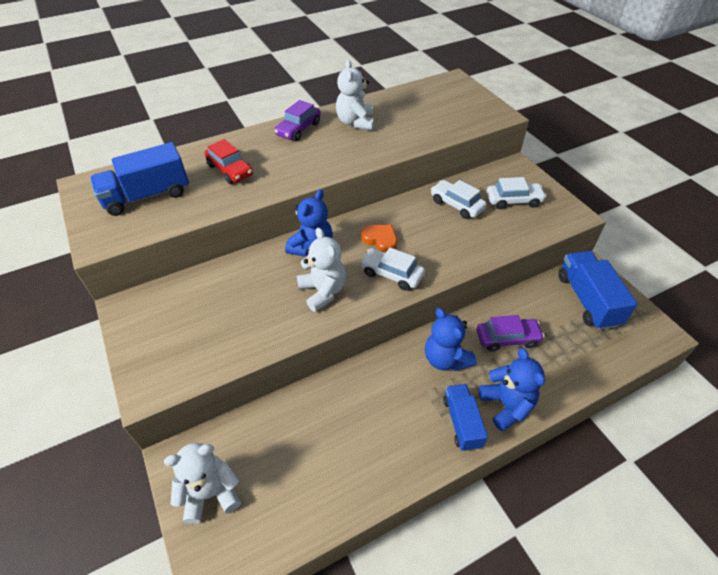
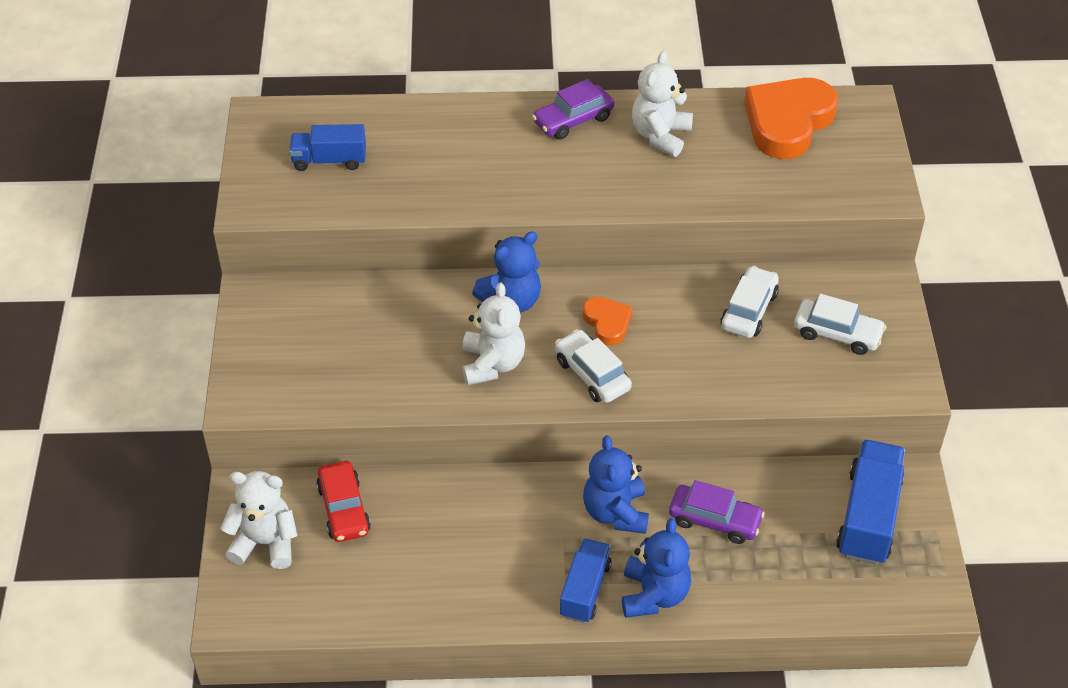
camera: 25 degrees right, 0 degrees up
(147, 196) = (329, 160): blue truck -> blue truck, size x0.64
(230, 170) = (448, 157): red car -> red car (344, 509)
(421, 97) = (788, 122): none -> orange heart
(456, 205) = (749, 310): white car -> white car turned 45 degrees clockwise

